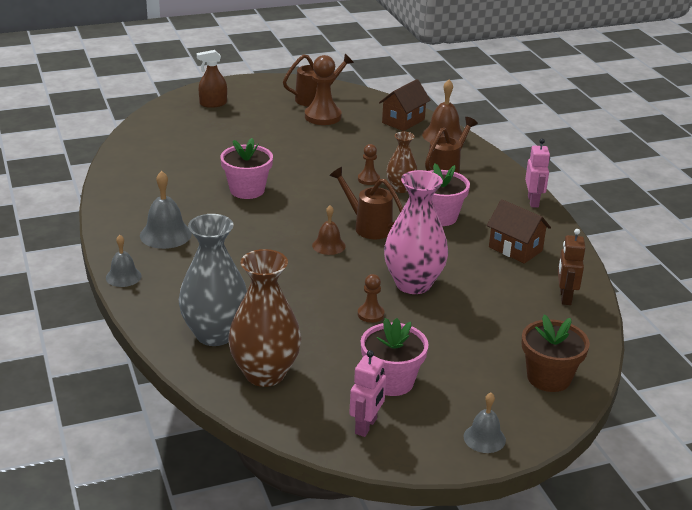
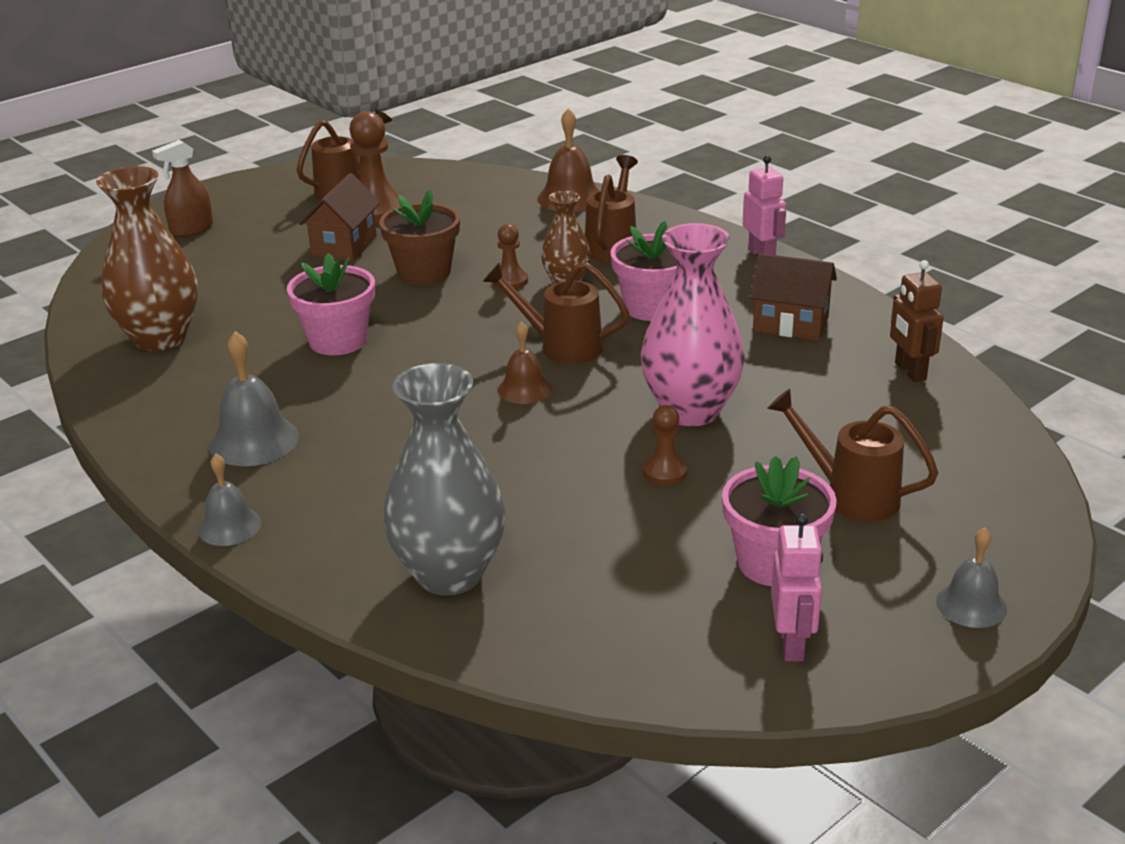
camera: 20 degrees left, 0 degrees up
(265, 374) = (576, 612): brown vase -> brown vase (160, 338)
(403, 121) = (498, 191): brown house -> brown house (344, 246)
(466, 358) = (850, 495): none -> brown watering can
(548, 378) = (982, 489): brown flower pot -> brown flower pot (424, 273)

